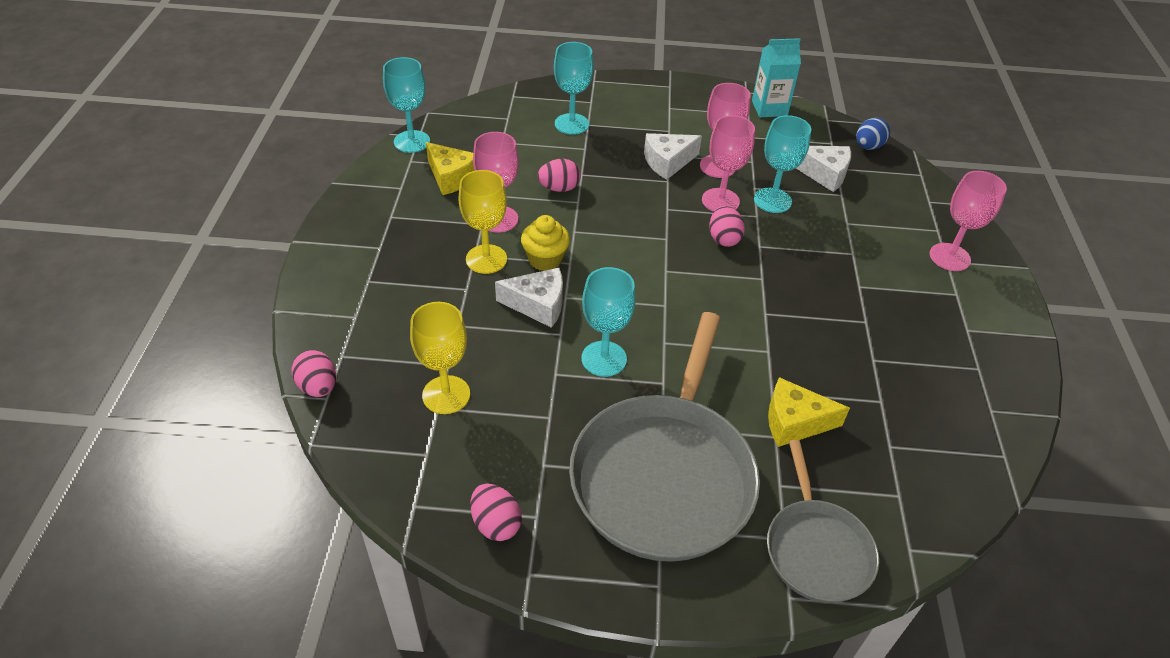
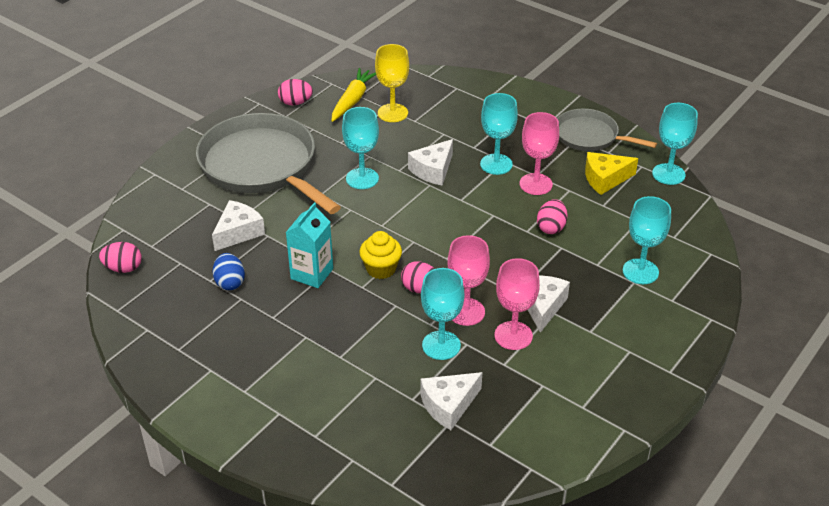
camera: 125 degrees right, 5 degrees down
(318, 387) = (439, 75): pink egg -> pink egg (123, 268)
(443, 455) = (353, 100): none -> yellow carrot
(486, 259) = (496, 164): yellow goblet -> turquoise goblet
(545, 259) = (474, 189): yellow cupcake -> yellow cupcake (381, 269)
(769, 108) = (581, 430): turquoise carton -> turquoise carton (312, 274)
(794, 422) = (238, 232): yellow cheese -> white cheese
(816, 549) = (163, 196): grey pan -> grey pan (589, 136)
(868, 147) = (463, 471): blue egg -> blue egg (230, 282)
(949, 257) = (280, 418): pink goblet -> none

